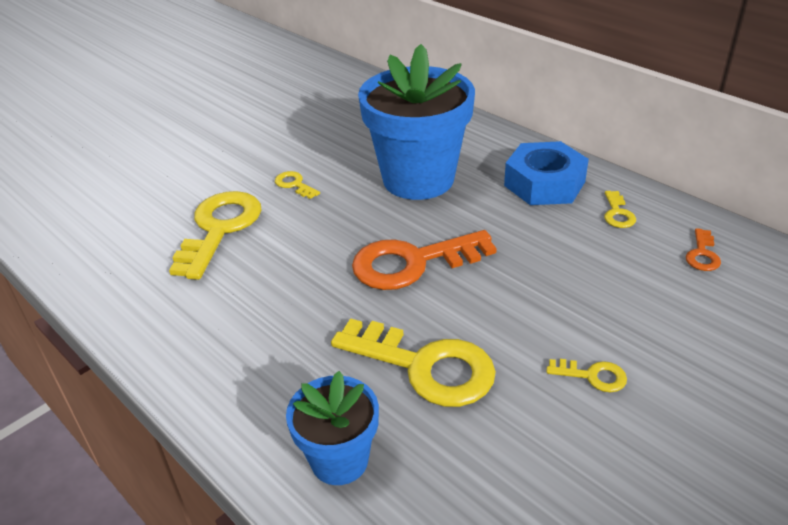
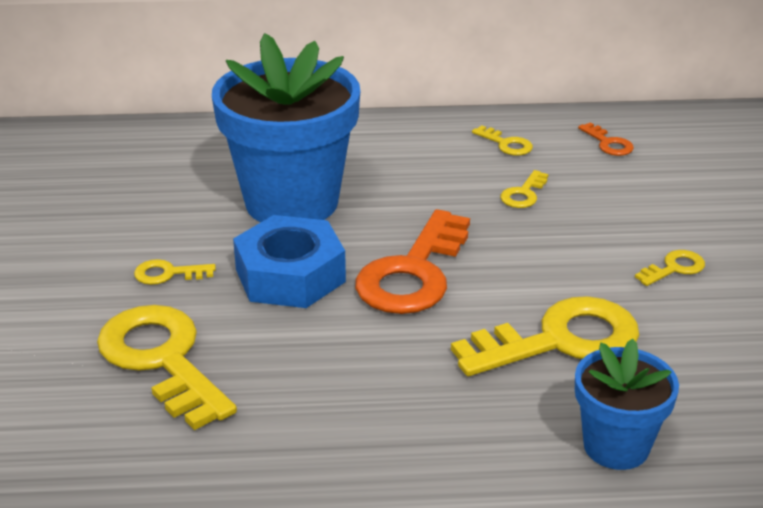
camera: 50 degrees left, 5 degrees down
(544, 184) = (412, 149): blue nut -> blue nut (290, 275)
(570, 254) = (523, 194): none -> yellow key

